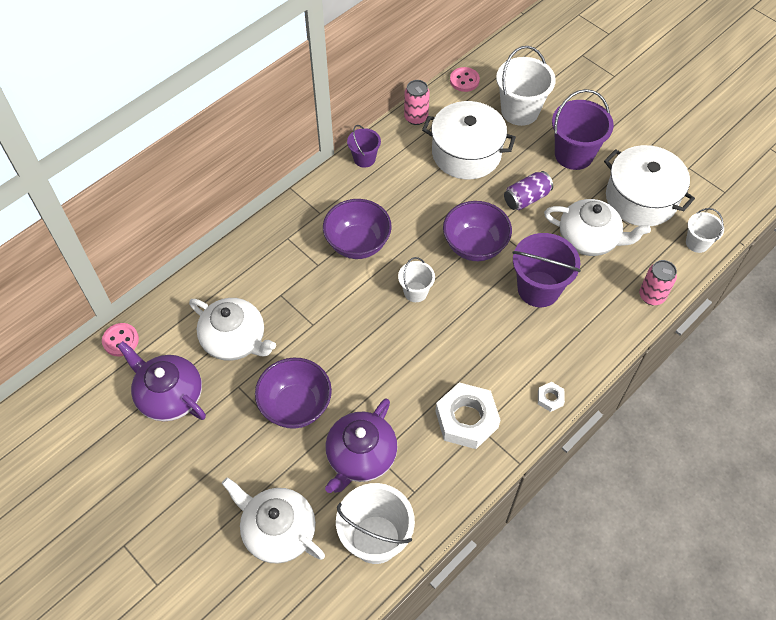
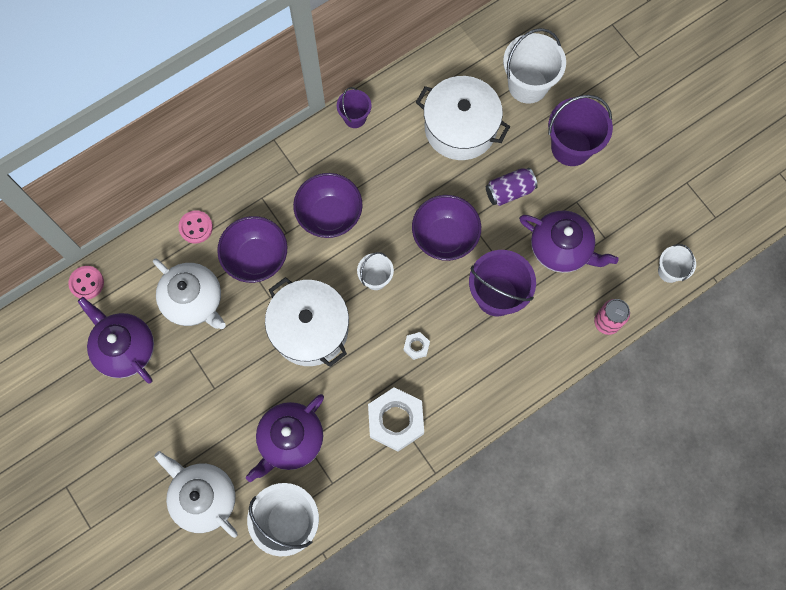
camera: 10 degrees right, 15 degrees up
(296, 405) = (240, 379): purple bowl -> purple bowl (256, 258)
(416, 117) = (417, 76): pink can -> none
(464, 80) = (478, 37): pink button -> pink button (196, 227)
(550, 398) = (479, 413): white nut -> white nut (416, 346)
(589, 239) = (561, 248): white teapot -> purple teapot
(641, 198) = (626, 211): white pot -> white pot (310, 329)

